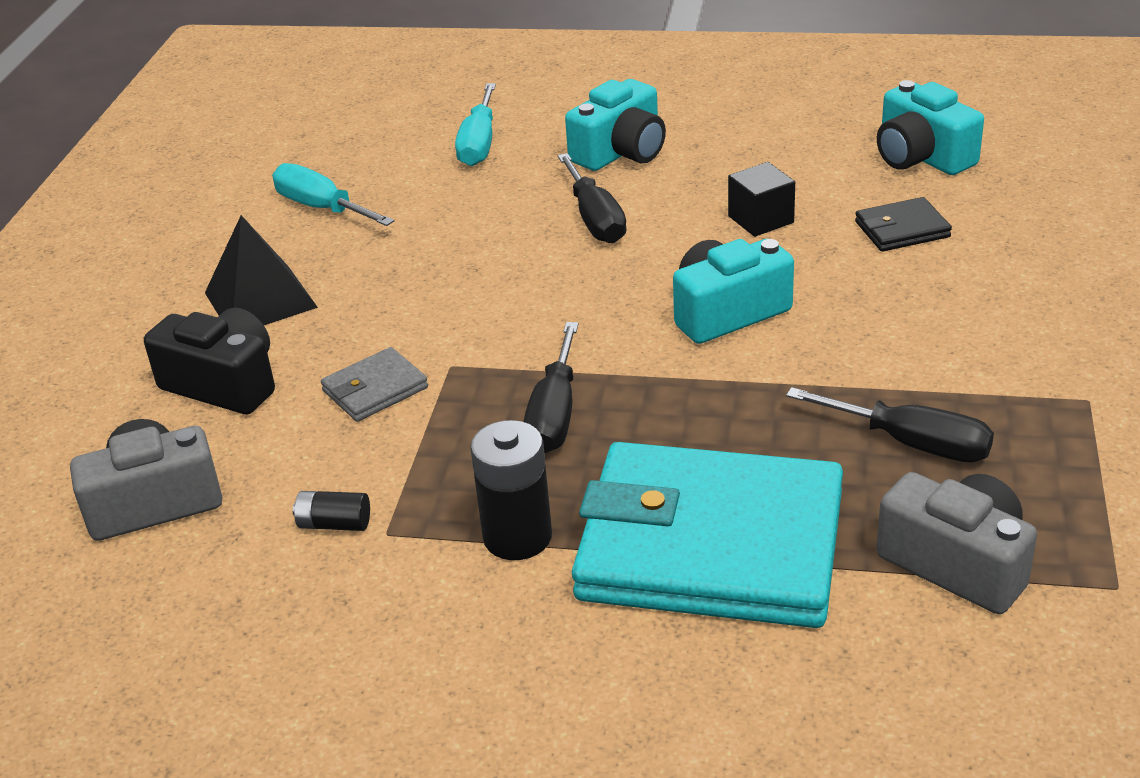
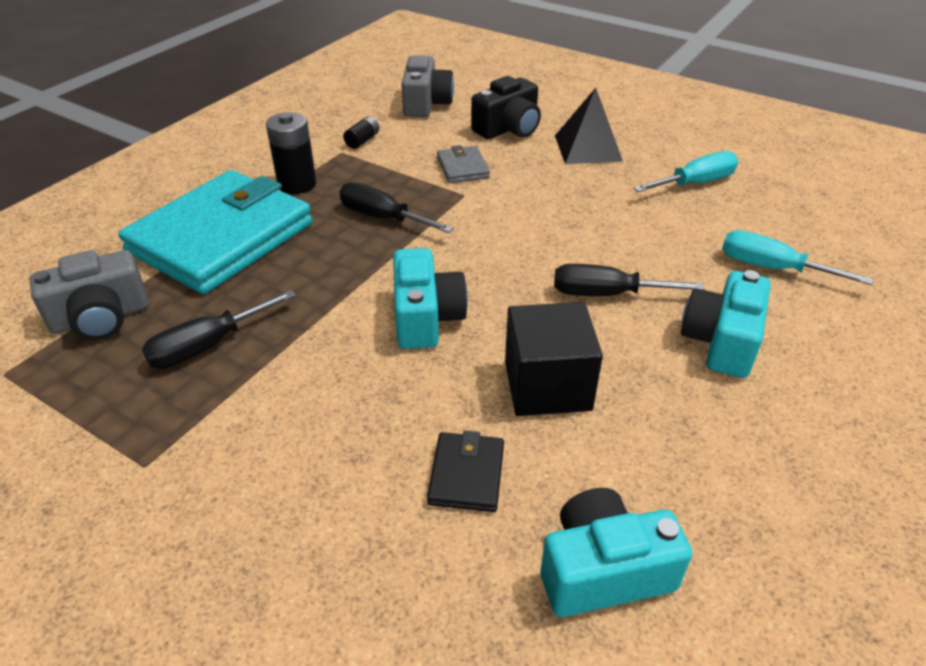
camera: 110 degrees right, 5 degrees up
(621, 152) = (721, 341): turquoise camera -> turquoise camera turned 45 degrees clockwise
(760, 219) = (547, 385): black cube -> black cube, size x1.62

